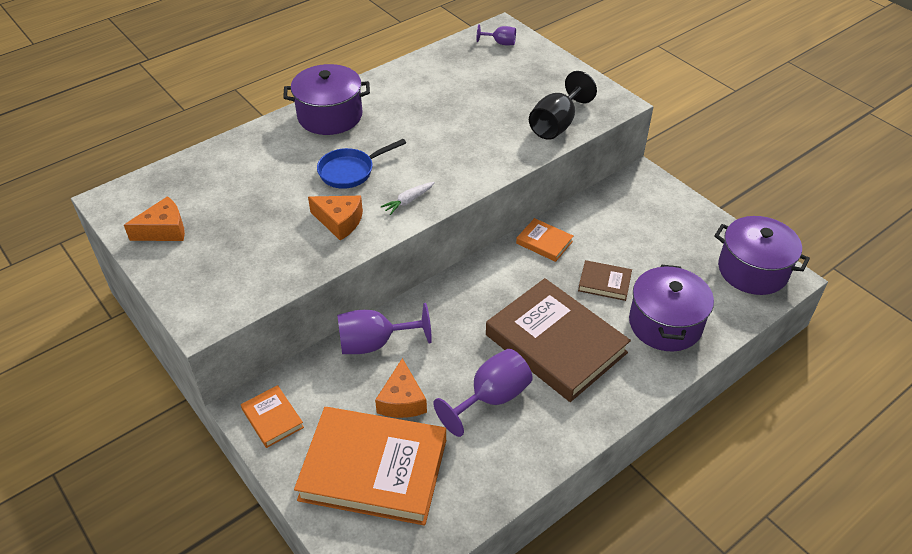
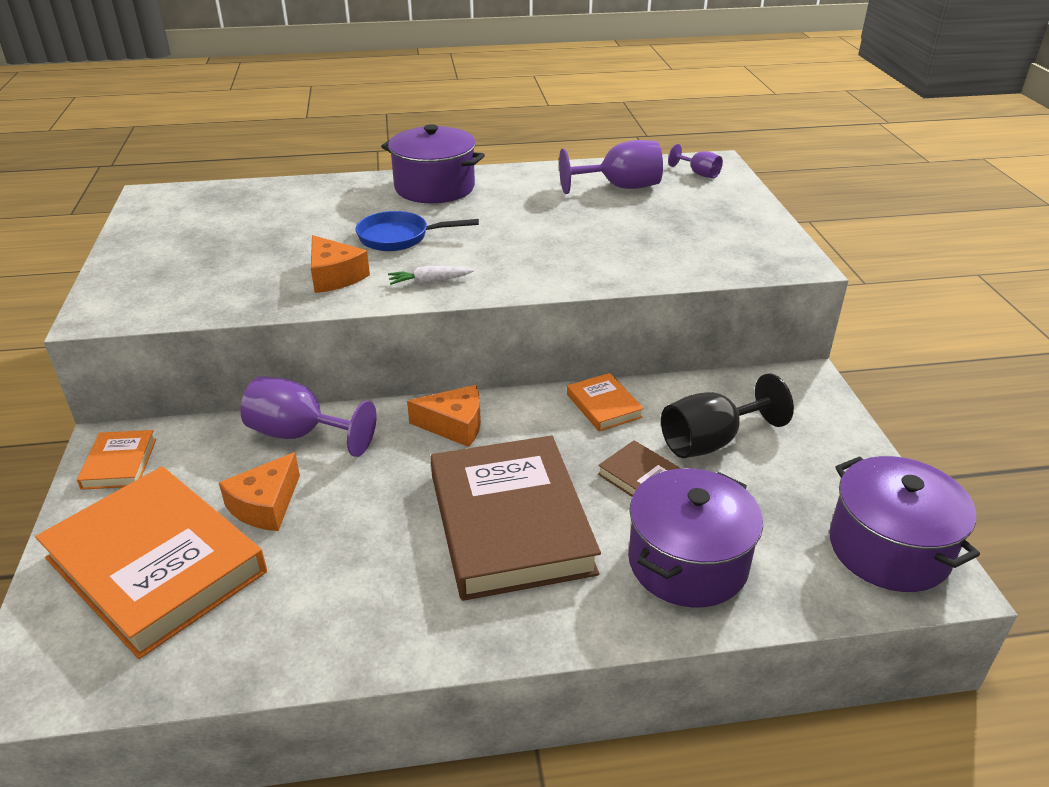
camera: 30 degrees right, 10 degrees down
(164, 230) = (165, 231): orange cheese -> orange cheese (454, 425)
(491, 398) = (368, 550): purple goblet -> purple goblet (620, 187)
(556, 124) = (690, 262): black goblet -> black goblet (711, 442)

